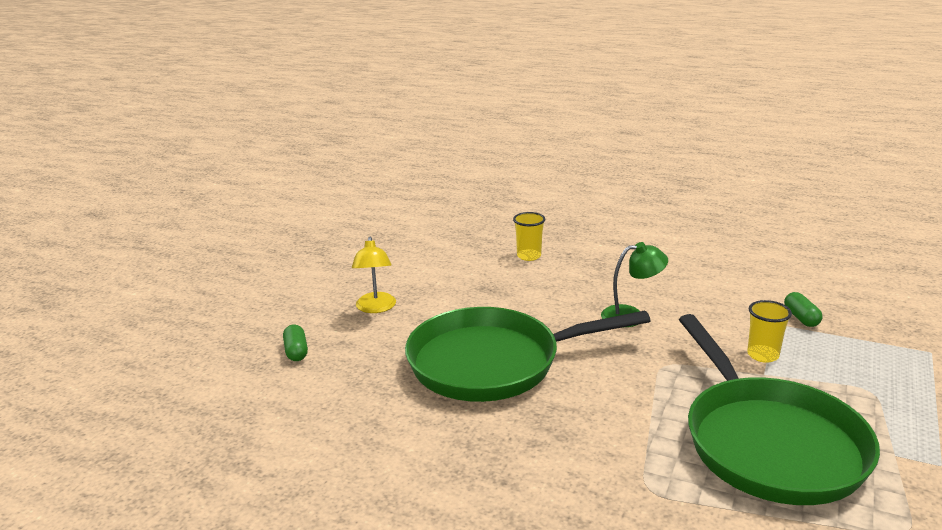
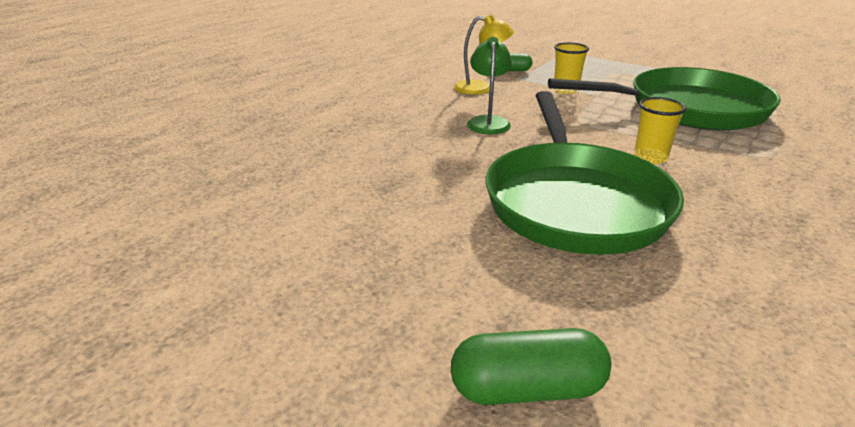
camera: 80 degrees left, 5 degrees up
(296, 351) = (527, 388): green capsule -> green capsule, size x1.56
(376, 308) = (399, 283): yellow lamp -> yellow lamp (481, 88)
(529, 256) = (318, 151): yellow cup -> yellow cup (650, 157)

